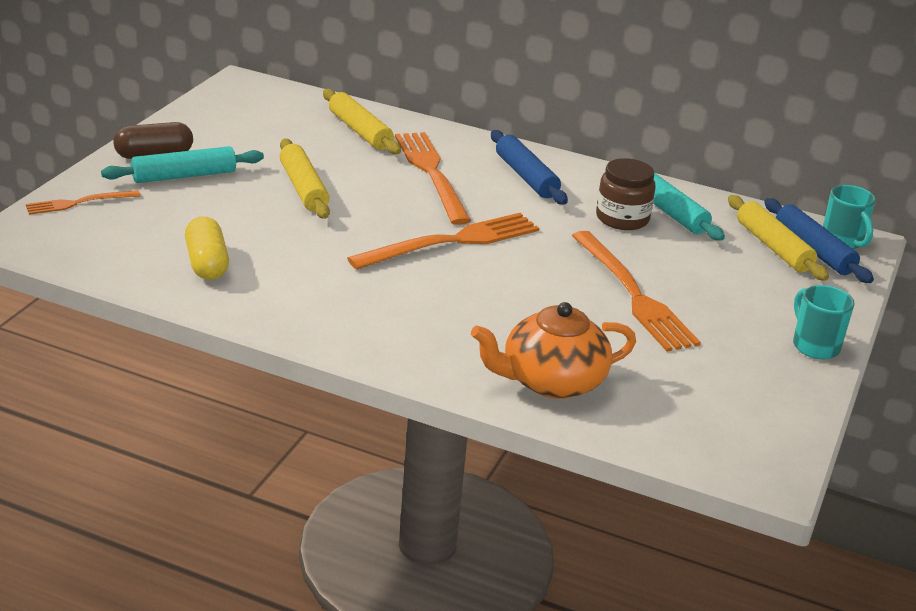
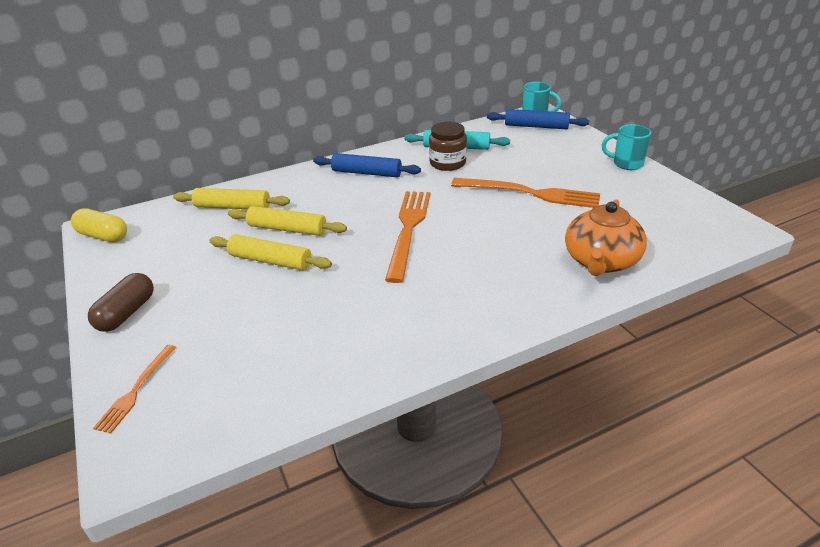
camera: 45 degrees left, 5 degrees up
(184, 176) = (178, 310): turquoise rolling pin -> none
(207, 263) = (314, 353): yellow capsule -> yellow capsule (103, 236)
(432, 174) = (321, 203): orange fork -> none
(773, 247) = (523, 135): yellow rolling pin -> yellow rolling pin (287, 229)

